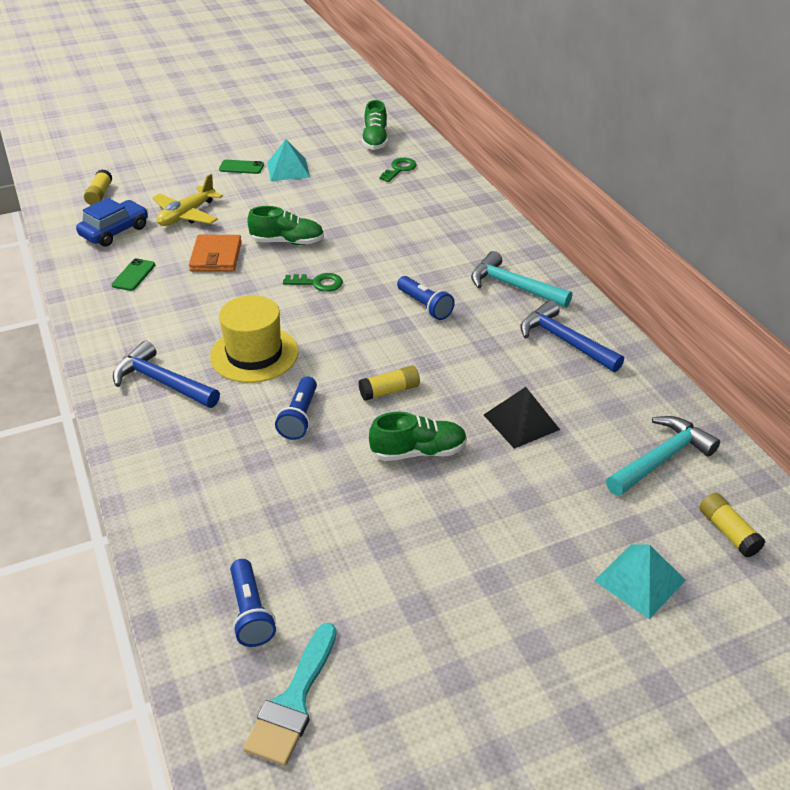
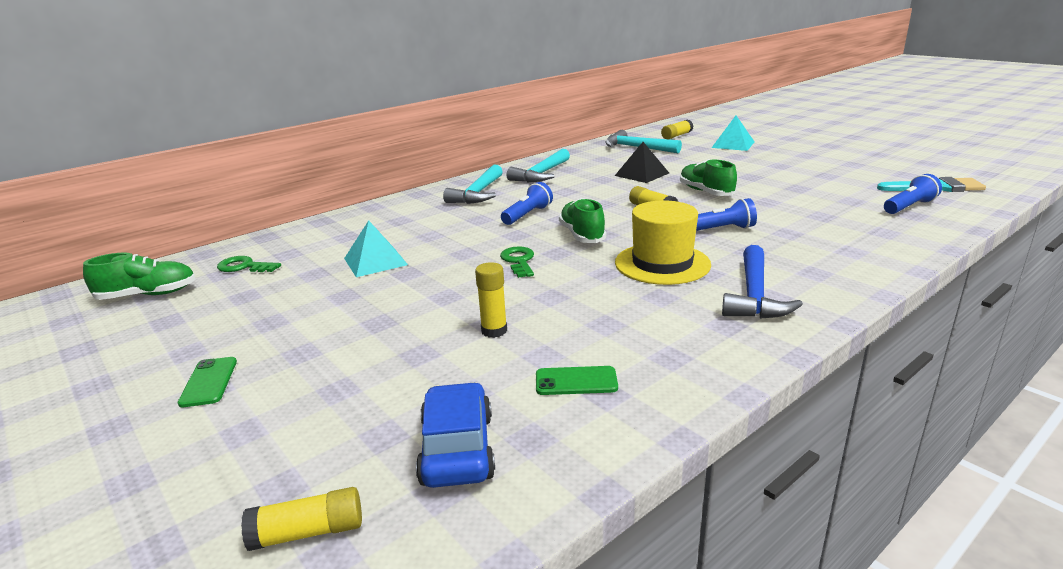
camera: 105 degrees left, 15 degrees down
(115, 231) = (457, 449): blue car -> blue car turned 60 degrees clockwise
(187, 215) = (383, 388): yellow plane -> none
(216, 256) = (494, 331): orange wallet -> yellow glue stick
(287, 242) = (439, 294): green shoe -> green shoe (582, 235)
(288, 169) = (228, 338): turquoise pyramid -> turquoise pyramid (375, 261)
(565, 341) = (541, 174): blue hammer -> turquoise hammer

